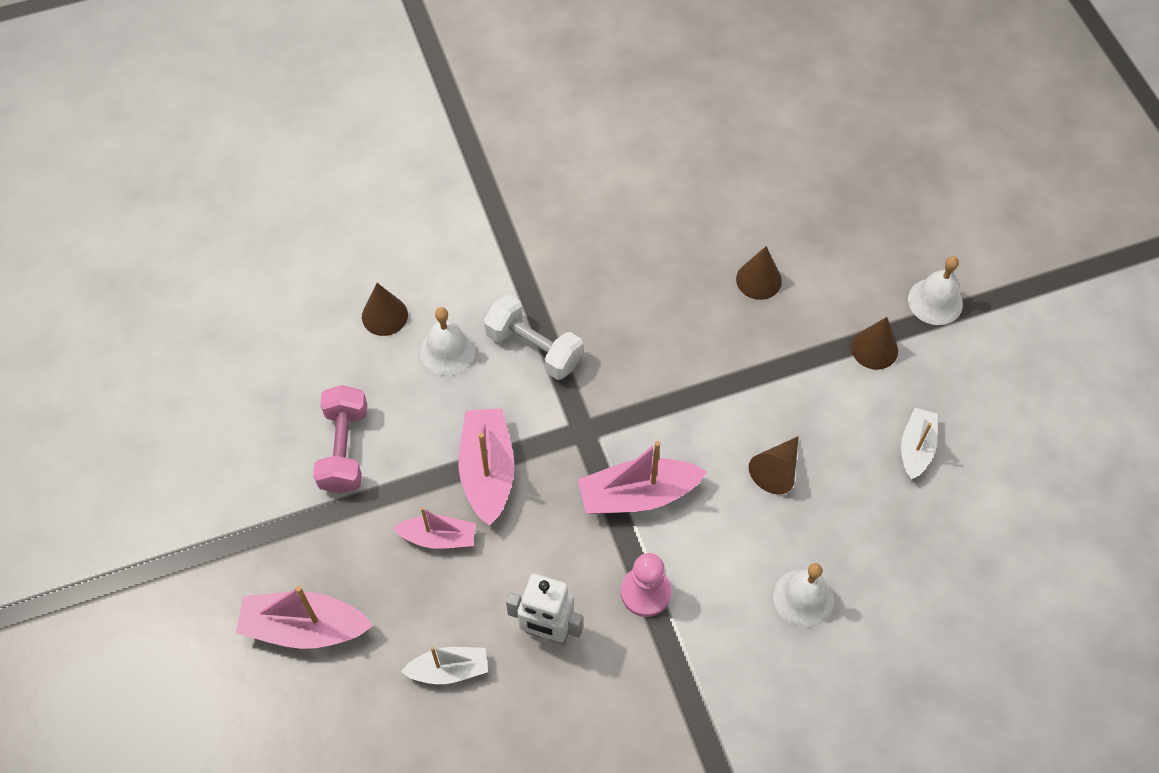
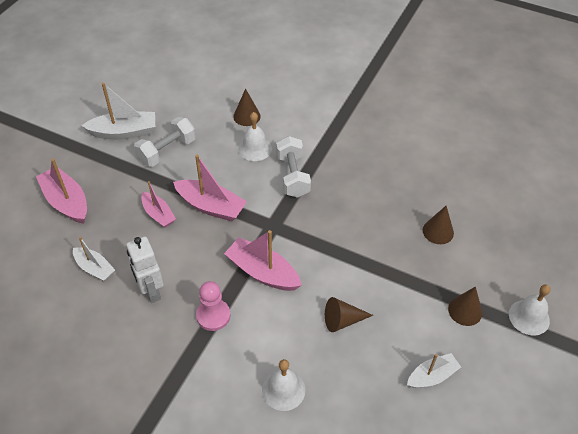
camera: 45 degrees right, 10 degrees down
(254, 473) = (124, 132): none -> white boat
(344, 449) = (167, 151): pink dumbbell -> white dumbbell
(487, 471) = (211, 206): pink boat -> pink boat turned 75 degrees clockwise

